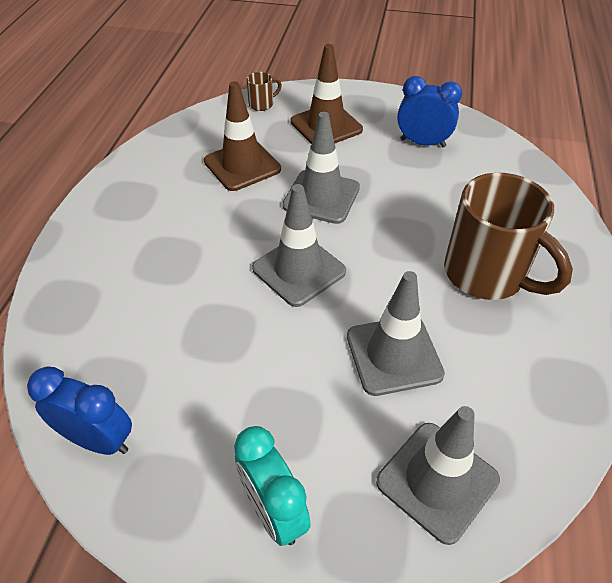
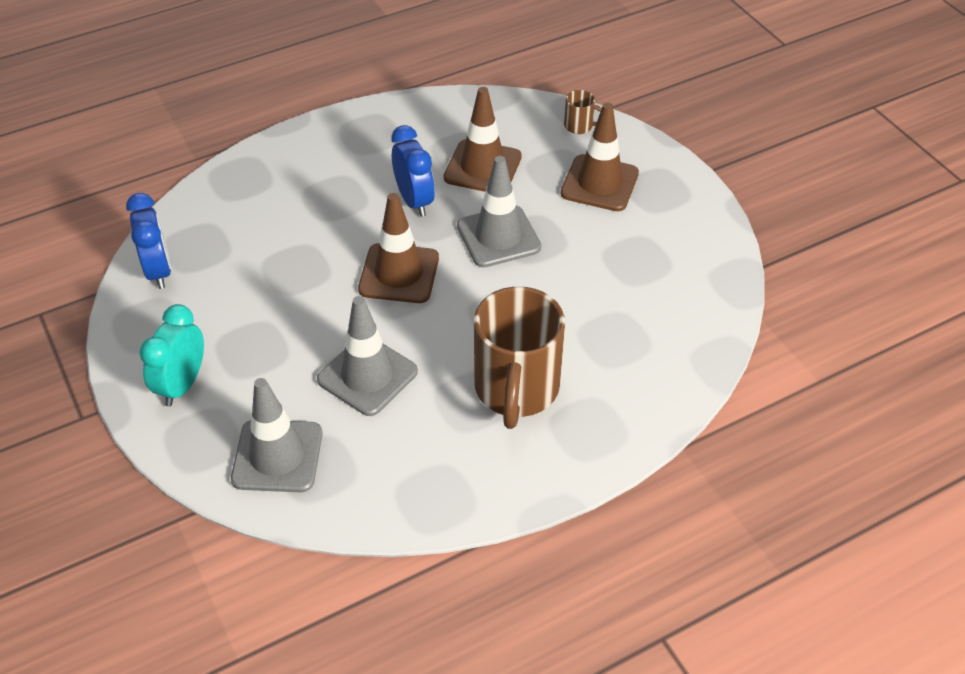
camera: 50 degrees right, 0 degrees up
(299, 270) = (399, 274): grey traffic cone -> brown traffic cone
(422, 143) = (654, 259): blue clock -> blue clock (414, 201)

